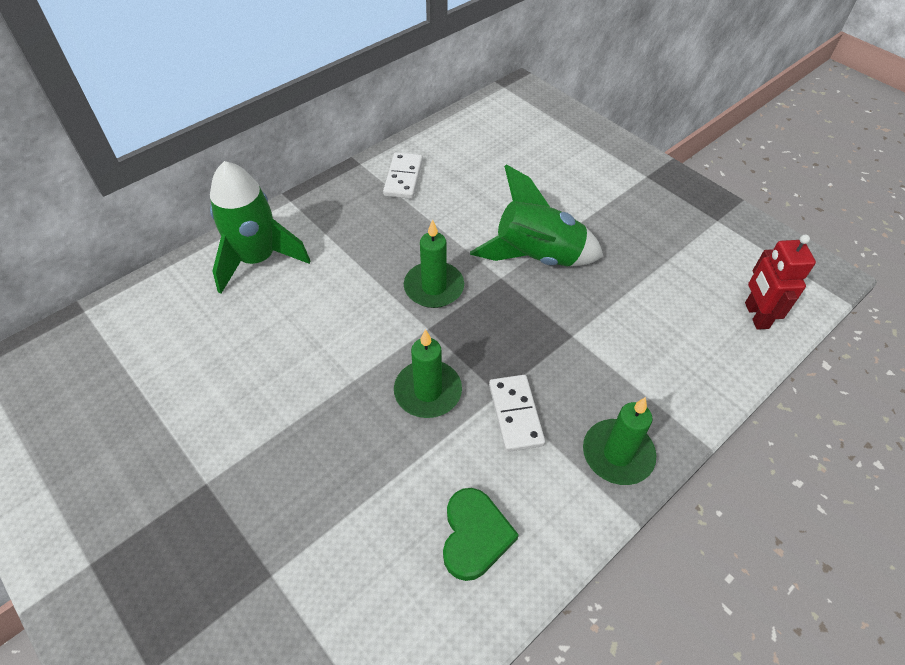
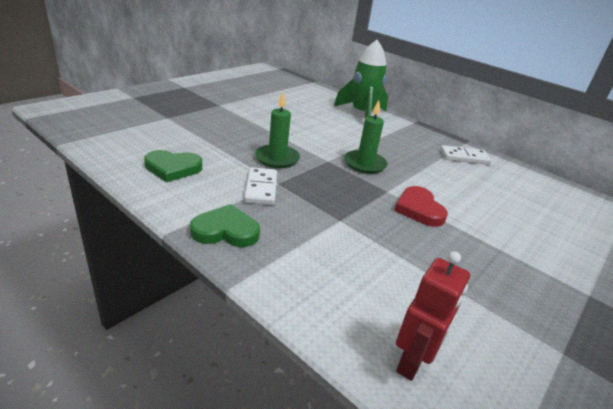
camera: 80 degrees right, 20 degrees down
(516, 414) = (261, 188): white domino -> white domino turned 75 degrees counterclockwise
(537, 256) = (419, 209): green rocket -> red heart
(617, 454) = (226, 230): green candle -> green heart
(756, 315) = (412, 362): red robot -> red robot turned 135 degrees clockwise

